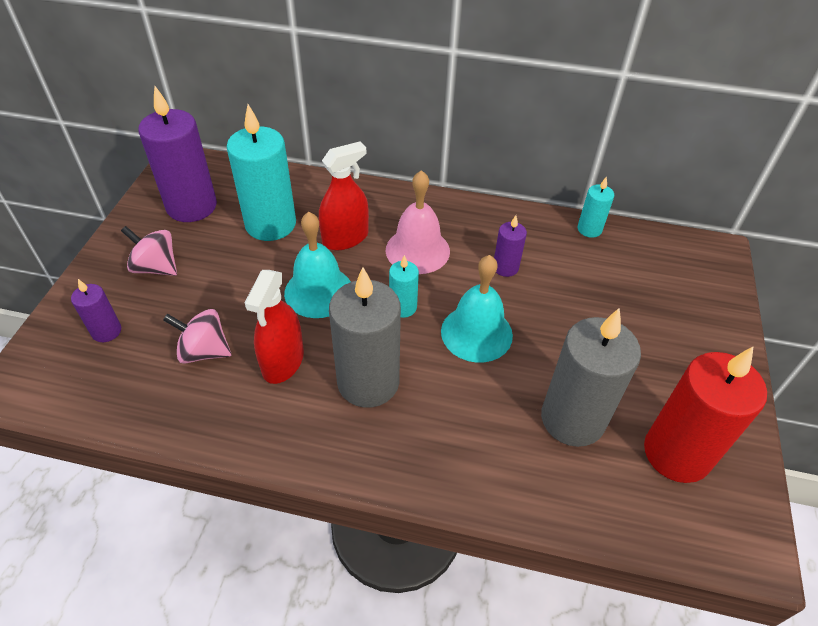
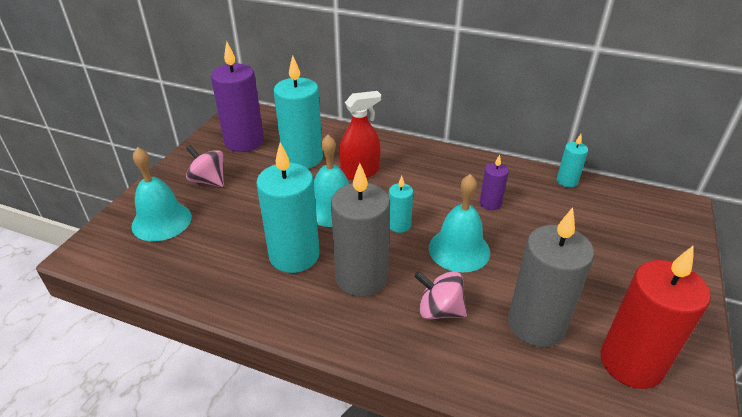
camera: 10 degrees right, 10 degrees down
(106, 331) = (161, 221): purple candle -> turquoise bell
(204, 351) = (233, 242): pink spinning top -> pink spinning top (439, 310)
(283, 361) = (294, 255): red spray bottle -> turquoise candle
(417, 250) = (418, 185): pink bell -> none

